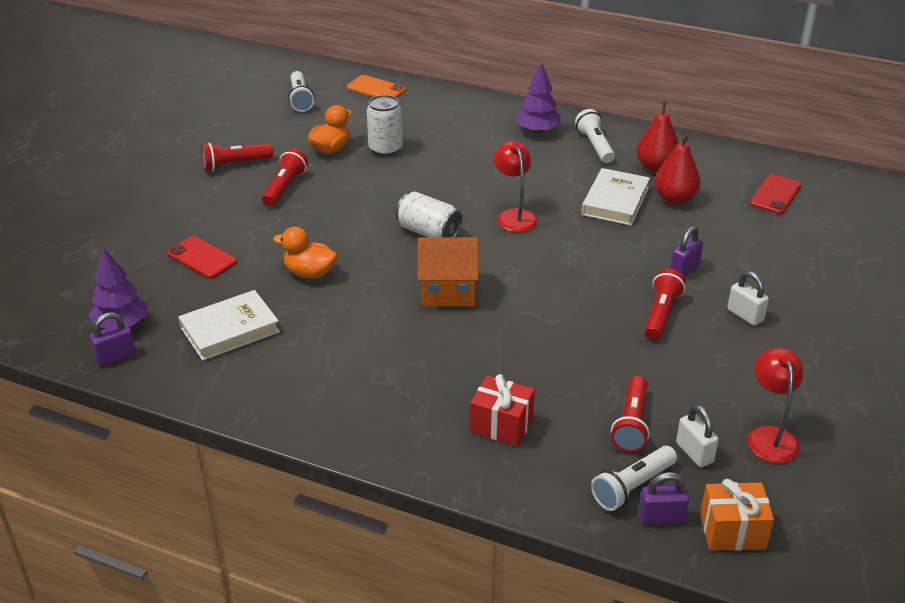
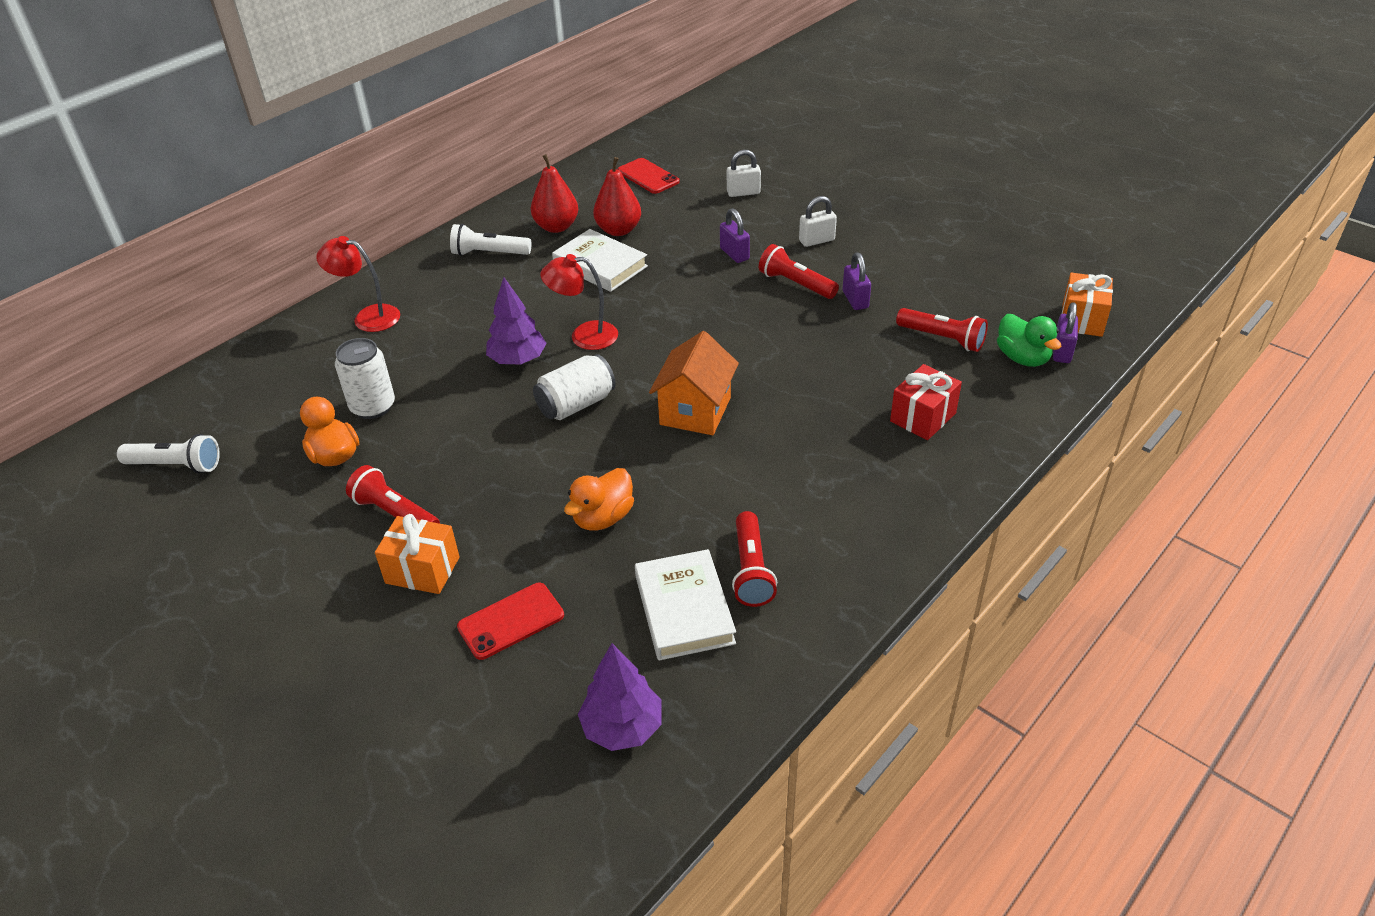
camera: 70 degrees left, 5 degrees up
(116, 356) = (691, 739): purple padlock -> purple padlock (855, 300)
(235, 164) = (297, 558): red flashlight -> red flashlight (751, 570)
(237, 212) = (422, 570): none -> orange gift
(376, 89) = (217, 389): orange phone -> none
(538, 131) = (428, 283): purple tree -> purple tree (518, 360)
(632, 487) = (1022, 358): white flashlight -> green duck
(694, 453) = (987, 314): white padlock -> white padlock (743, 193)
(770, 436) = (976, 271): red lamp -> red lamp (368, 317)

